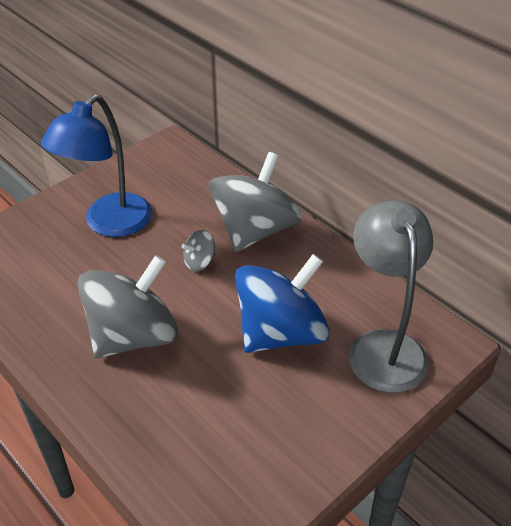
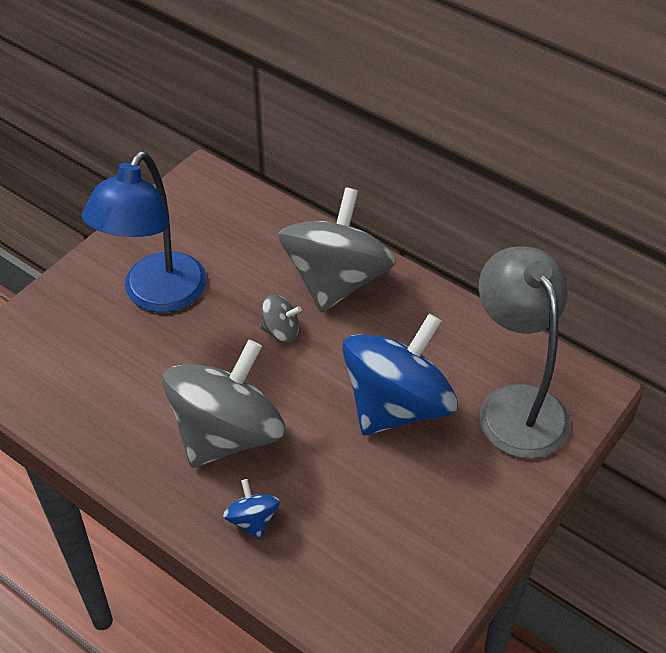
camera: 10 degrees left, 5 degrees up
(134, 409) = (252, 520): none -> blue spinning top
(199, 262) = (281, 331): grey spinning top -> grey spinning top turned 135 degrees counterclockwise

